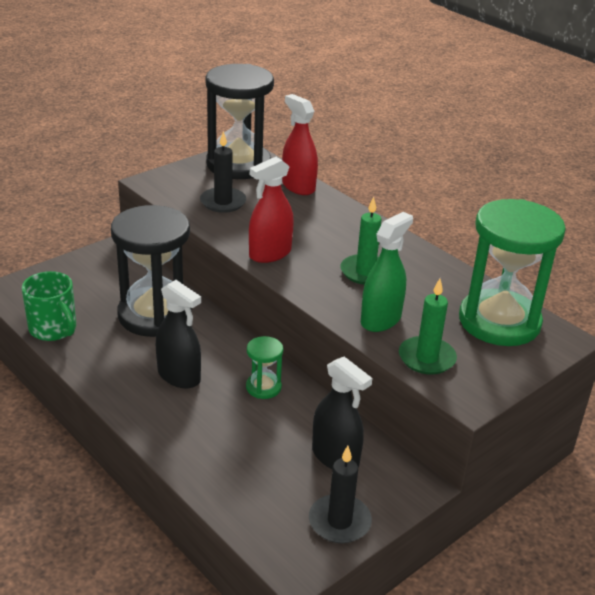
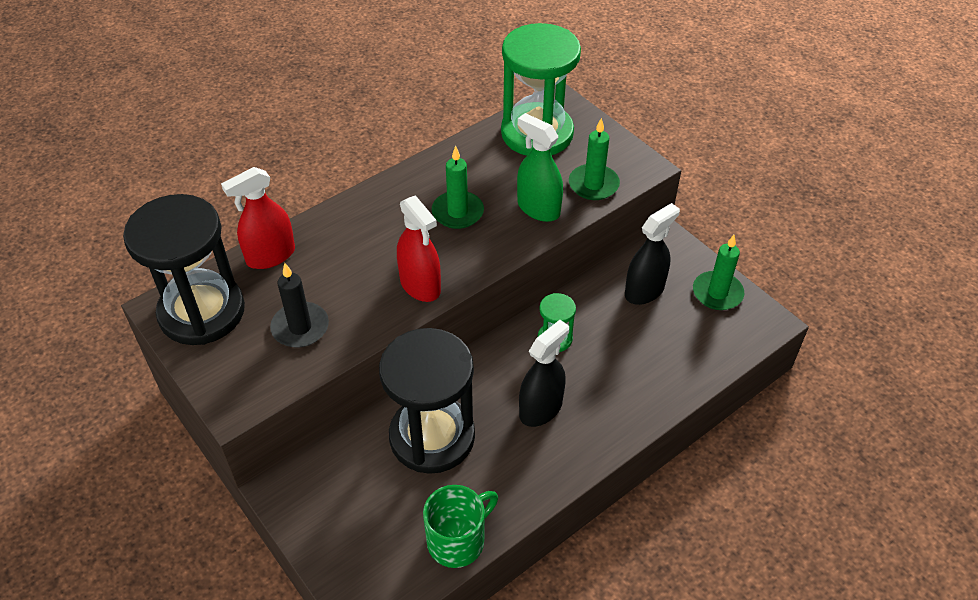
camera: 85 degrees left, 15 degrees up
(339, 522) = (717, 293): black candle -> green candle

